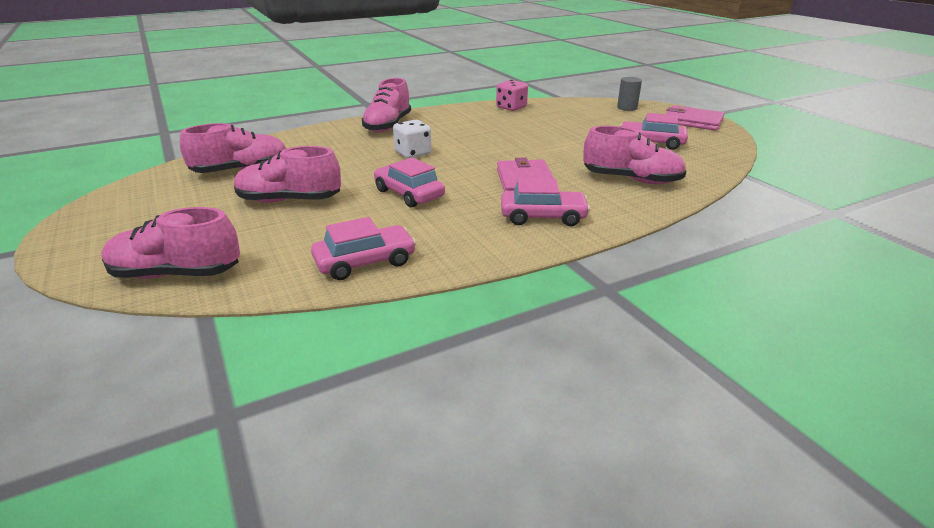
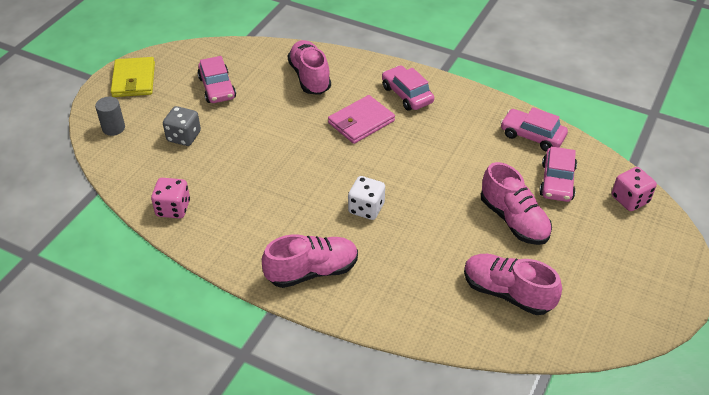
camera: 125 degrees left, 15 degrees up
(176, 274) = (630, 199): pink shoe -> pink dice
(409, 194) = (439, 166): pink car -> pink car (557, 181)
(590, 122) = (184, 136): none -> grey dice
(692, 121) = (133, 80): pink wallet -> yellow wallet

